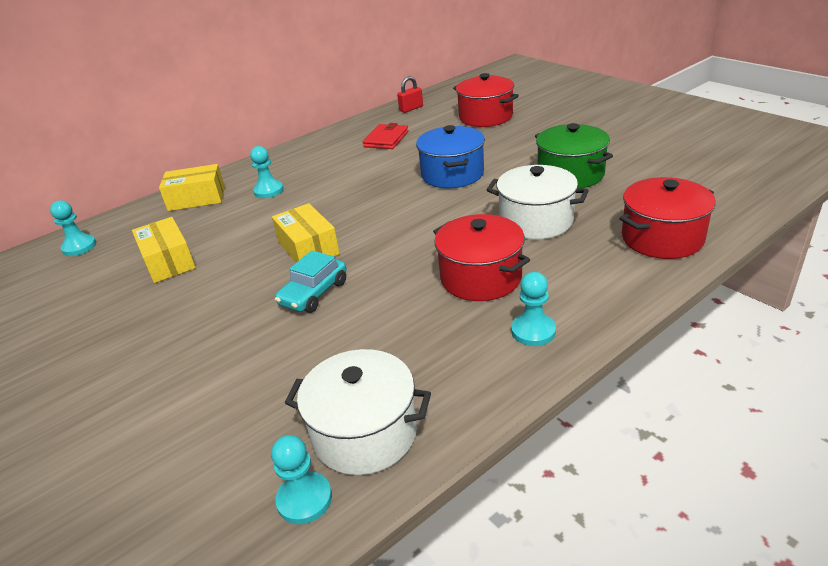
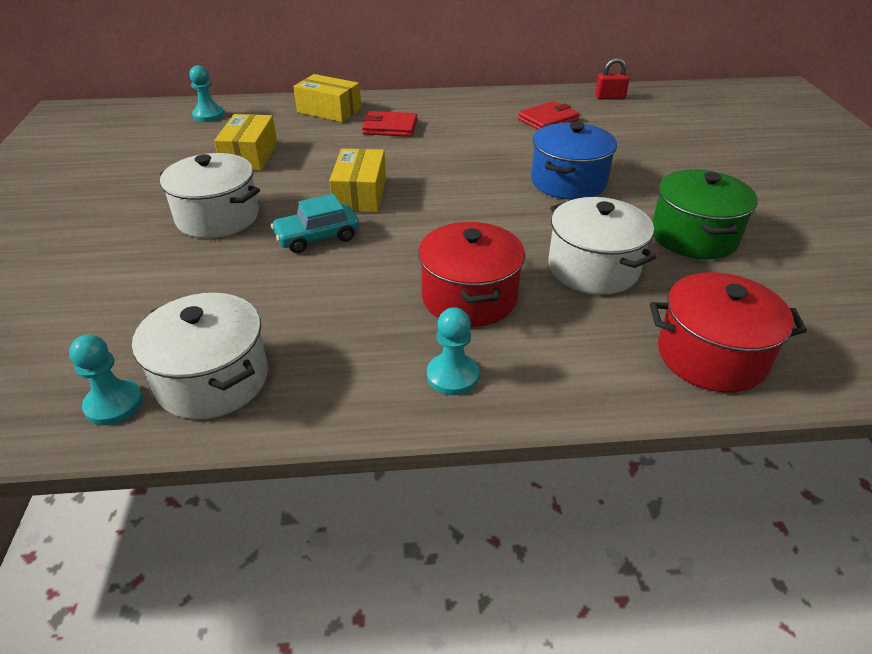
camera: 30 degrees right, 5 degrees up
(203, 320) = (218, 217): none -> white pot
(268, 191) = (390, 127): turquoise pawn -> red wallet
(485, 117) = (677, 135): red pot -> none

